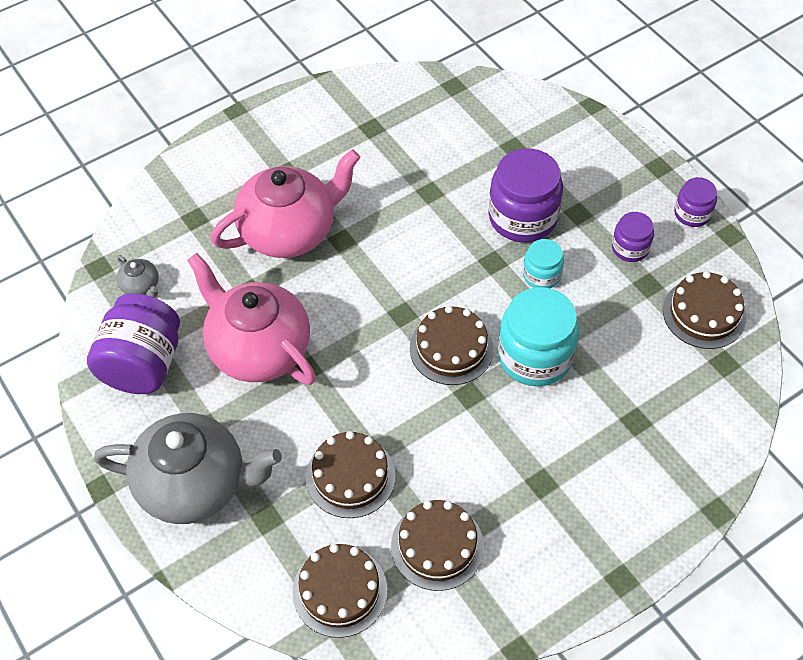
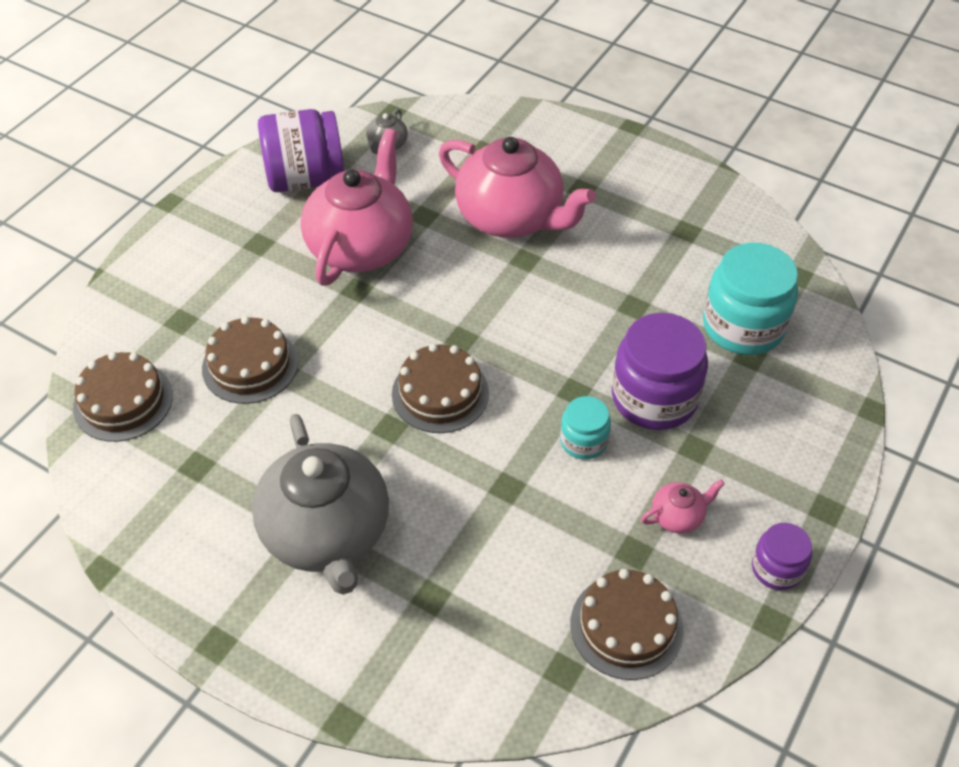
camera: 65 degrees right, 5 degrees down
(194, 484) = (196, 259): grey teapot -> grey teapot (327, 533)
(437, 546) = (198, 461): brown cake -> none
(535, 356) = (469, 470): turquoise jar -> turquoise jar (743, 326)
(630, 248) = (678, 516): purple jar -> pink teapot

